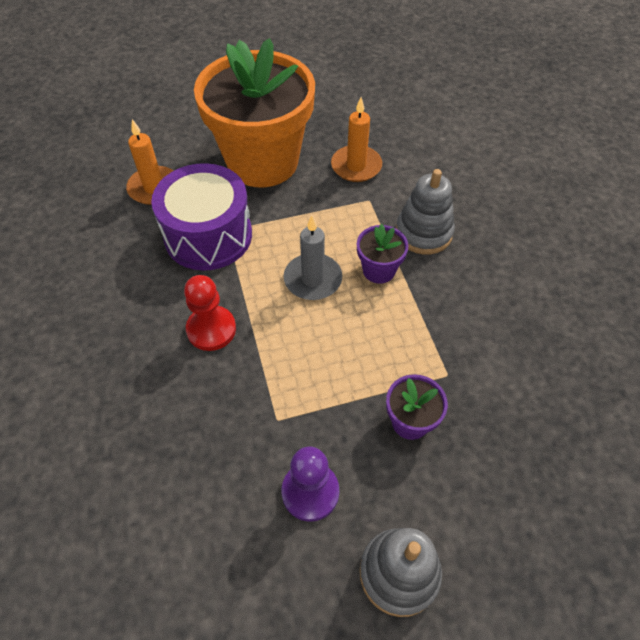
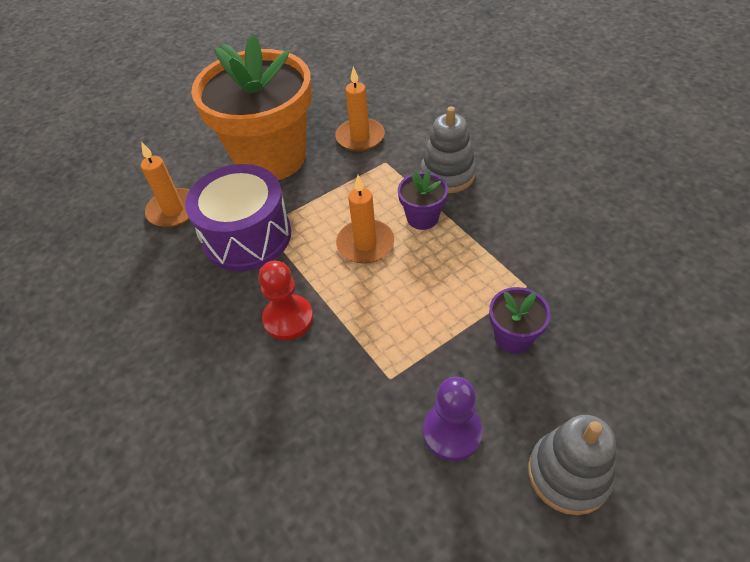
camera: 15 degrees left, 5 degrees down
(313, 279) = (365, 244): grey candle -> orange candle

